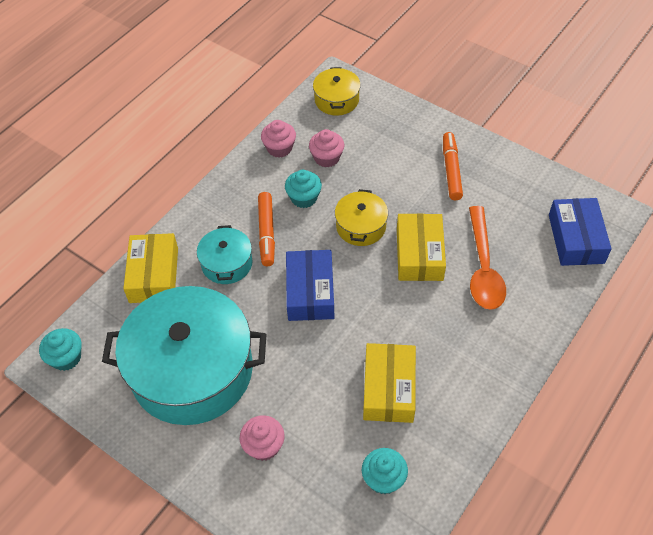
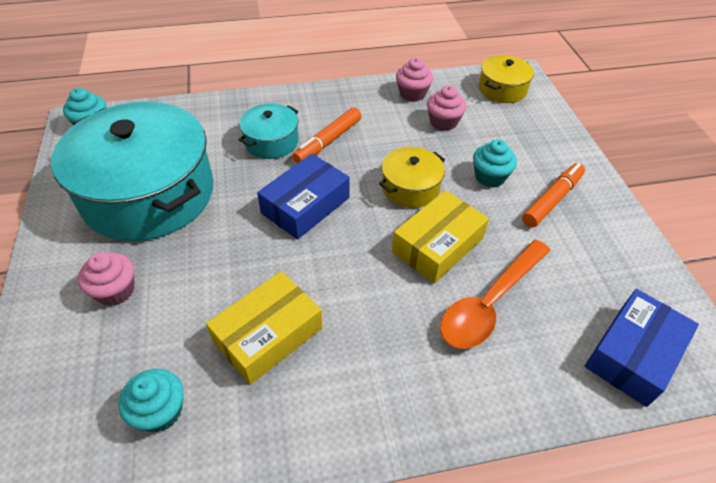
camera: 40 degrees right, 5 degrees down
(154, 275) = (214, 115): yellow box -> none
(304, 198) = (388, 137): turquoise cupcake -> turquoise cupcake (490, 177)

